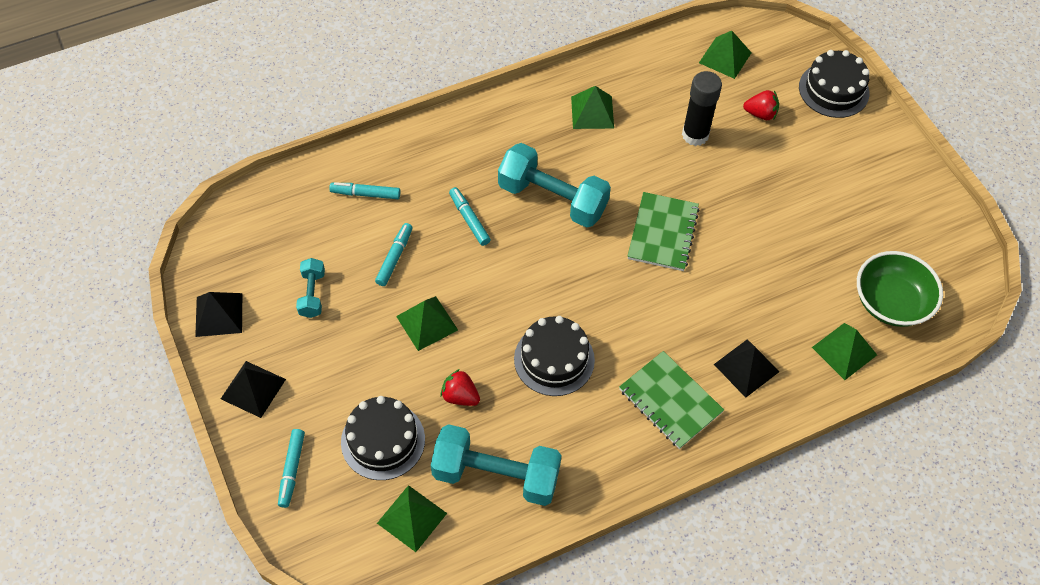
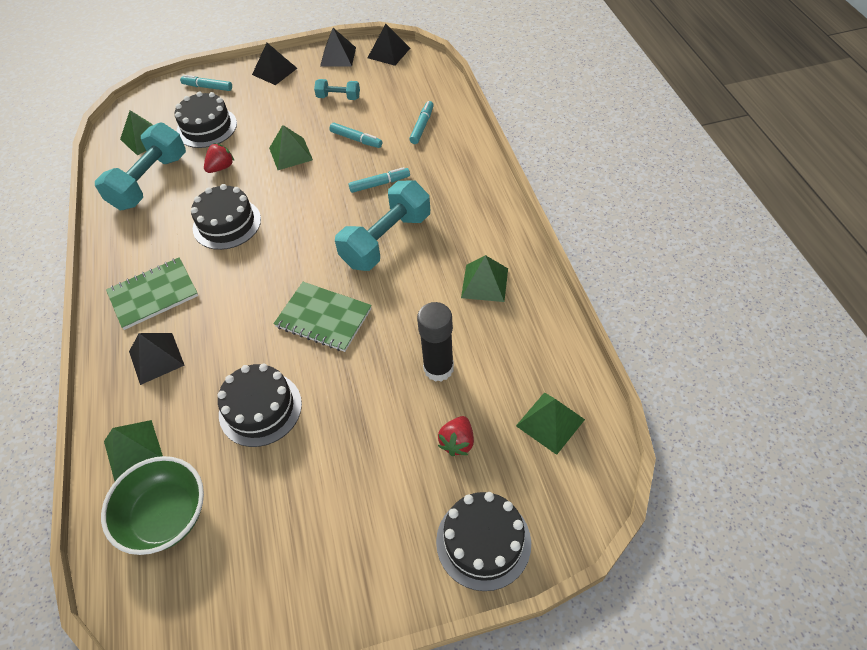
camera: 105 degrees right, 5 degrees down
(212, 254) = (388, 53): none -> black pyramid
(773, 260) = (260, 409): none -> black cake

